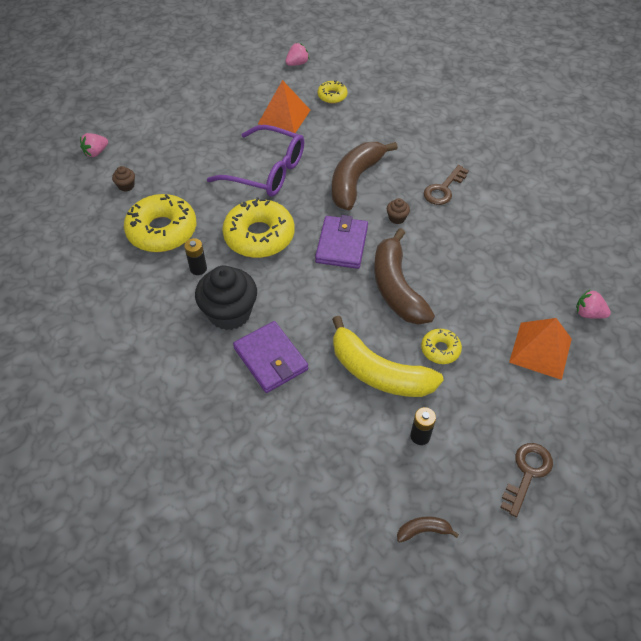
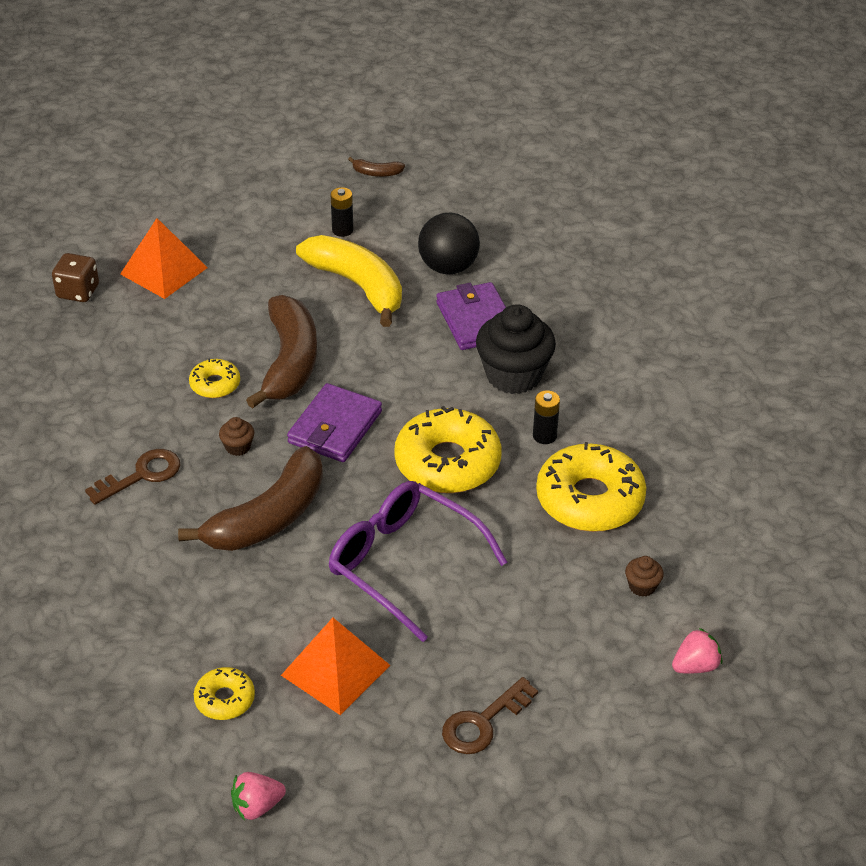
camera: 165 degrees left, 10 degrees down
(310, 413) = (448, 267): none -> black ball
(440, 349) = (276, 292): yellow donut -> yellow donut (215, 384)
(527, 473) = (256, 188): brown key -> brown key (483, 722)
(588, 313) = (78, 292): pink strawberry -> brown dice

